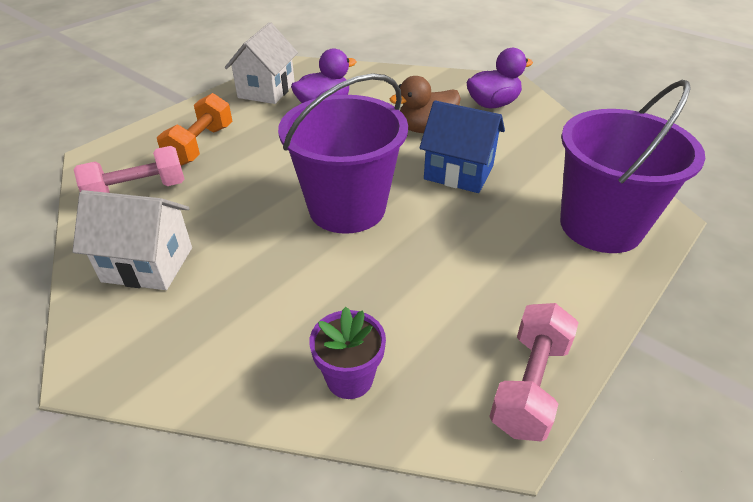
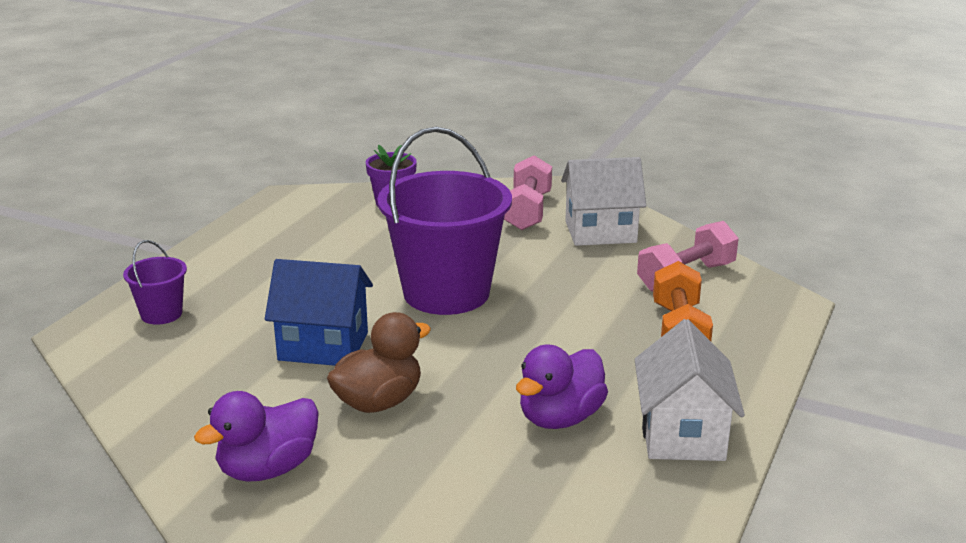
camera: 165 degrees right, 15 degrees down
(529, 385) = (264, 215): pink dumbbell -> pink dumbbell (527, 211)
(600, 226) = (161, 314): purple bucket -> purple bucket, size x0.45

